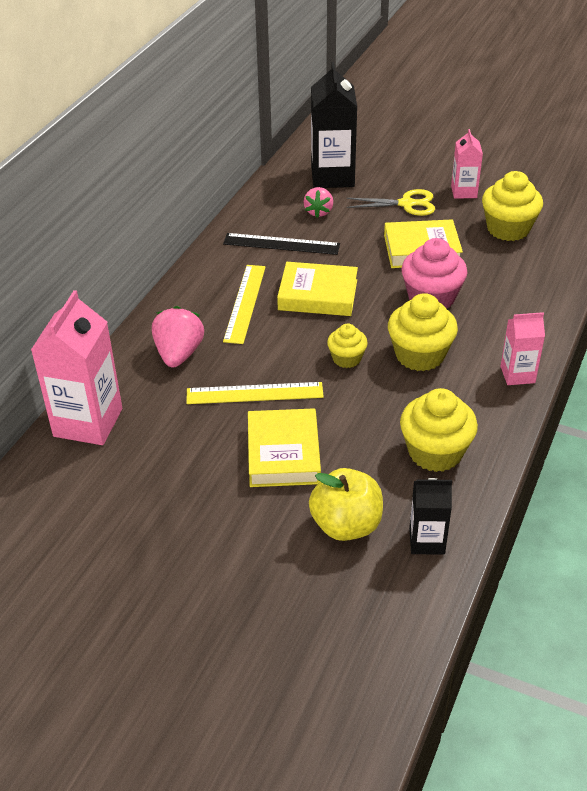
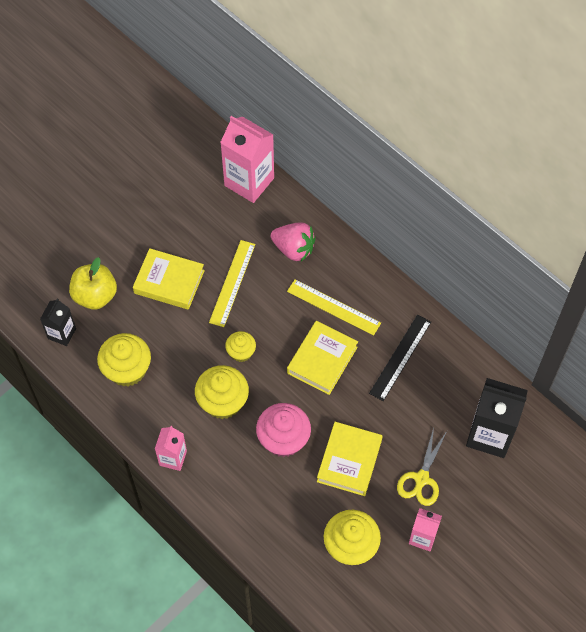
camera: 110 degrees right, 20 degrees up
(318, 212) = (436, 402): pink strawberry -> none

